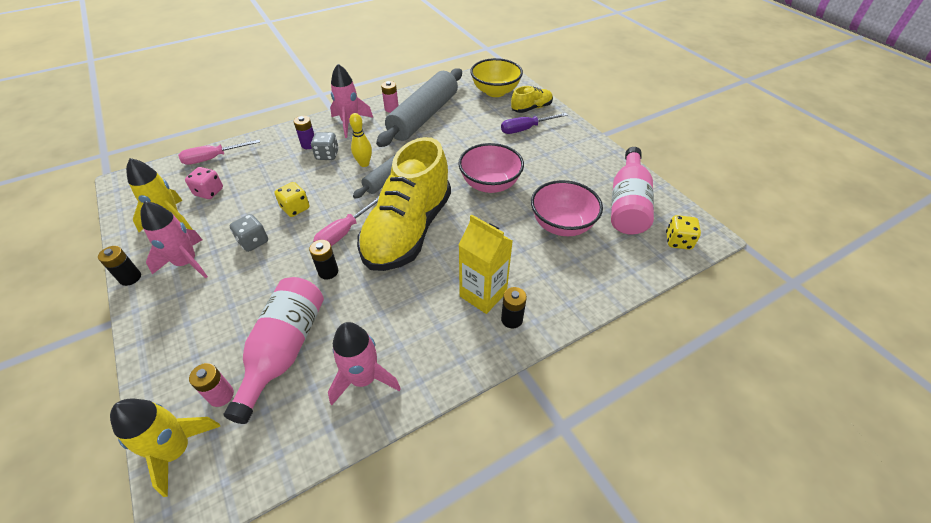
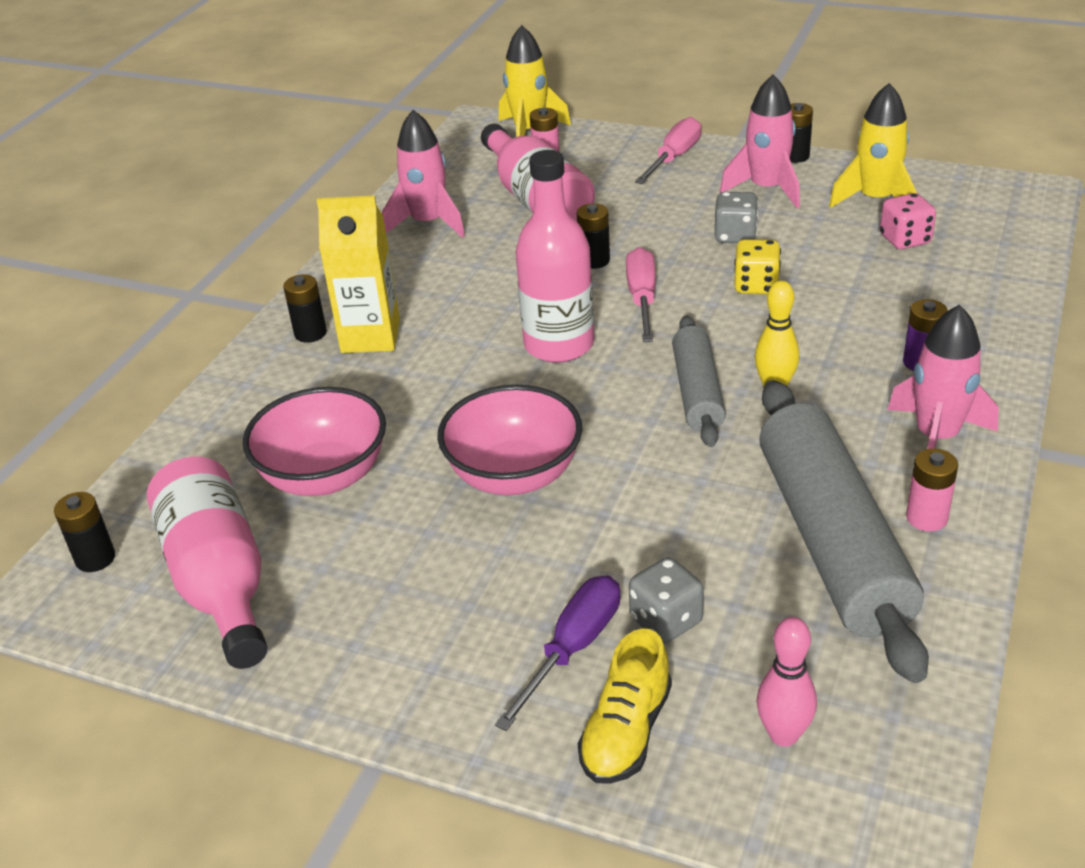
camera: 145 degrees right, 10 degrees down
(213, 158) = (1004, 268): pink screwdriver -> pink screwdriver (674, 158)
(327, 155) = (858, 365): grey dice -> grey dice (666, 620)
(408, 230) = (559, 345): yellow shoe -> pink bottle
(495, 91) = (783, 735): yellow bowl -> pink bowling pin
(678, 241) = (95, 558): yellow dice -> black battery

